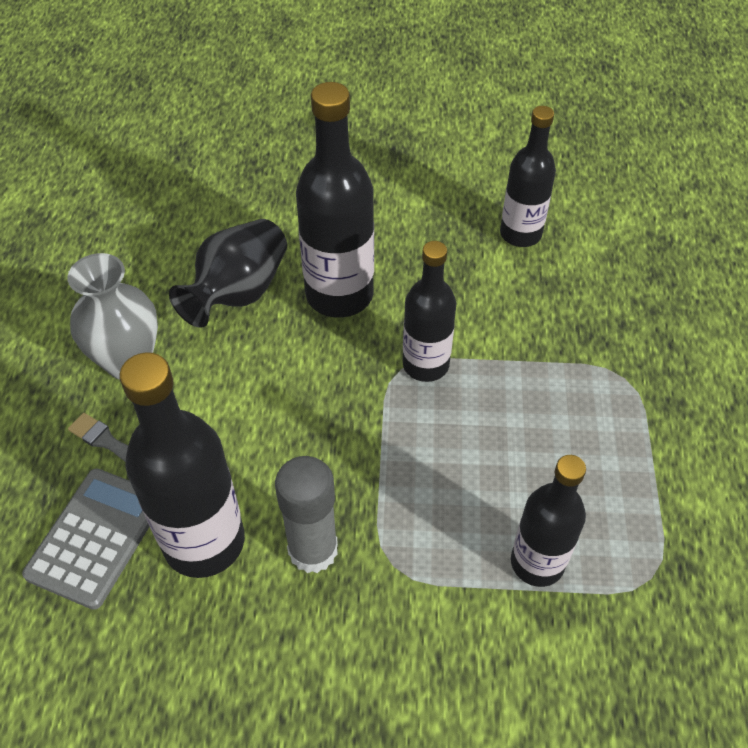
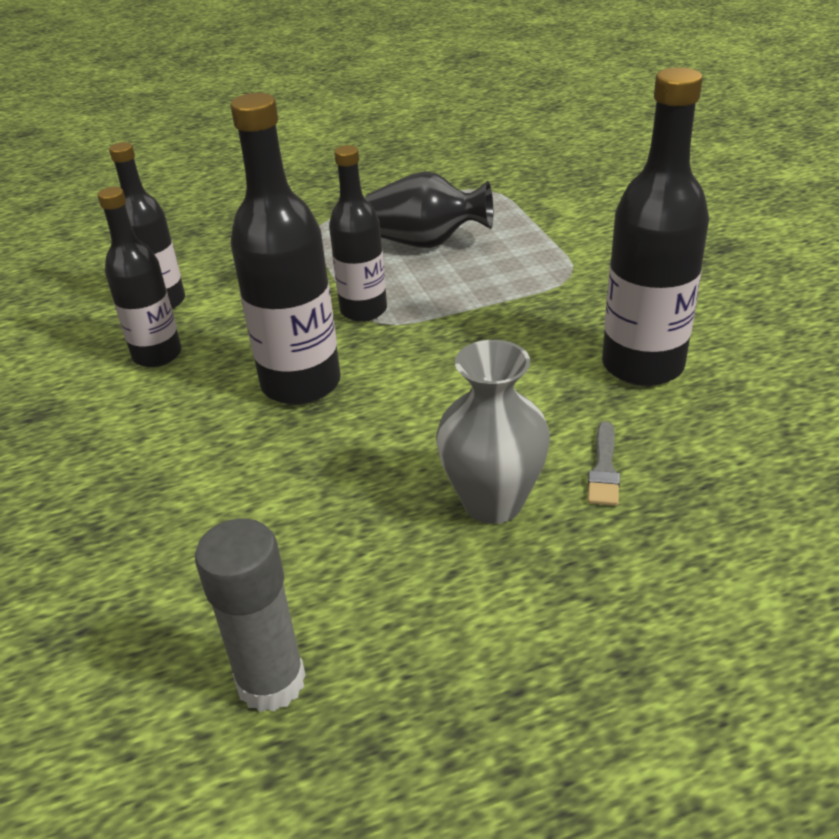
camera: 110 degrees left, 15 degrees down
(96, 537) = (704, 429): grey calculator -> none
(238, 293) = (336, 456): black vase -> black vase (426, 242)
(313, 550) = (594, 311): grey glue stick -> grey glue stick (271, 682)
(537, 562) = (513, 225): black bottle -> black bottle (157, 355)

